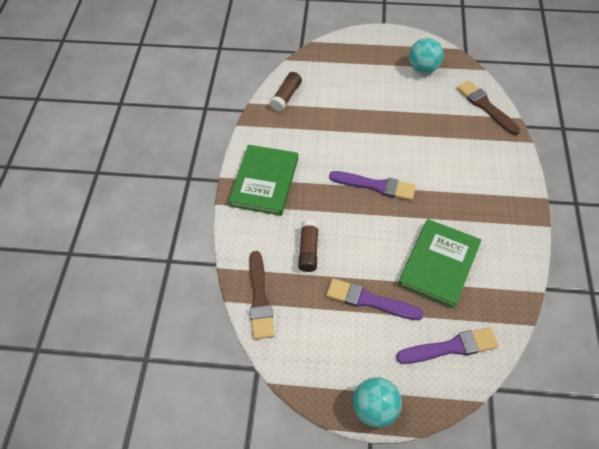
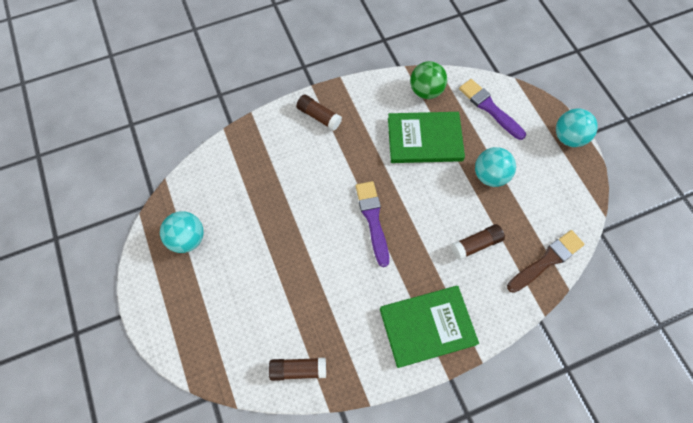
camera: 120 degrees left, 10 degrees up
(369, 300) = (490, 175): purple brush -> turquoise ball
(486, 106) = (221, 161): brown brush -> none
(500, 295) = (426, 91): none -> green ball
(505, 189) = (319, 116): none -> brown glue stick

